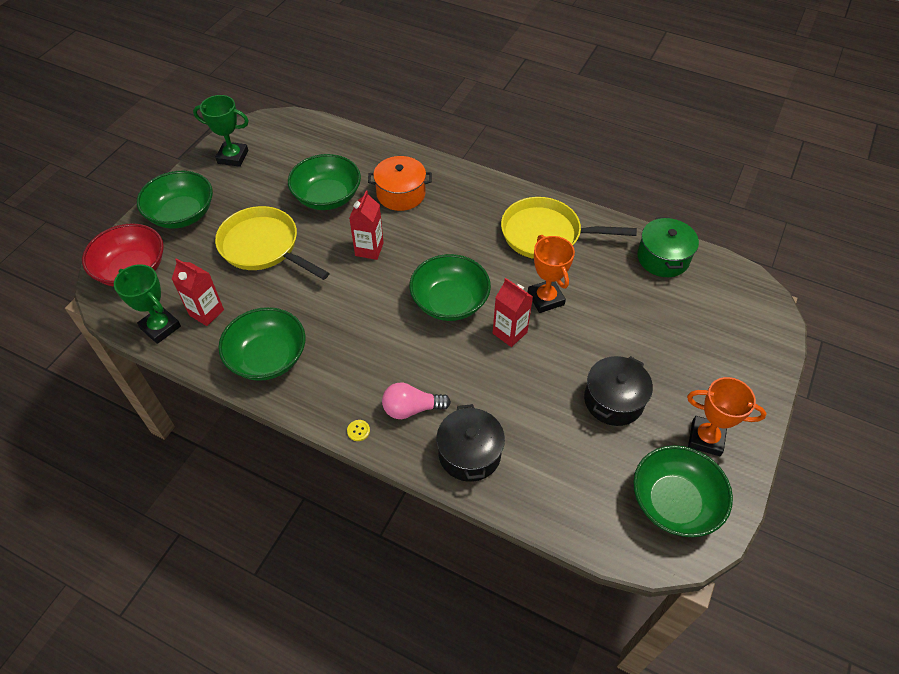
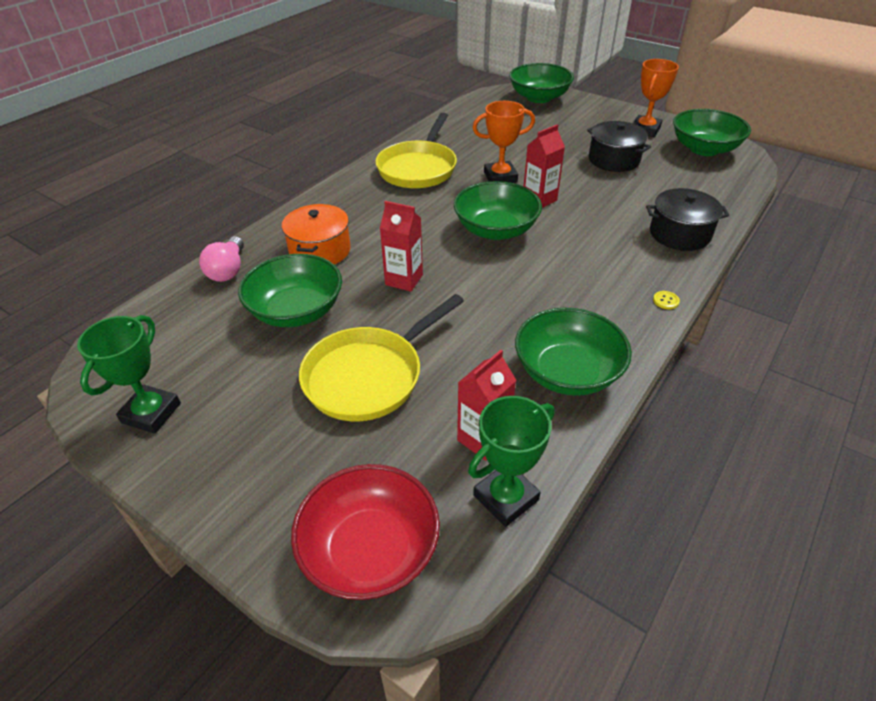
camera: 80 degrees left, 10 degrees down
(182, 214) = (259, 480): green bowl -> green bowl (539, 97)
(411, 408) = (633, 264): pink light bulb -> pink light bulb (228, 270)
(663, 258) = (464, 120): green pot -> none

